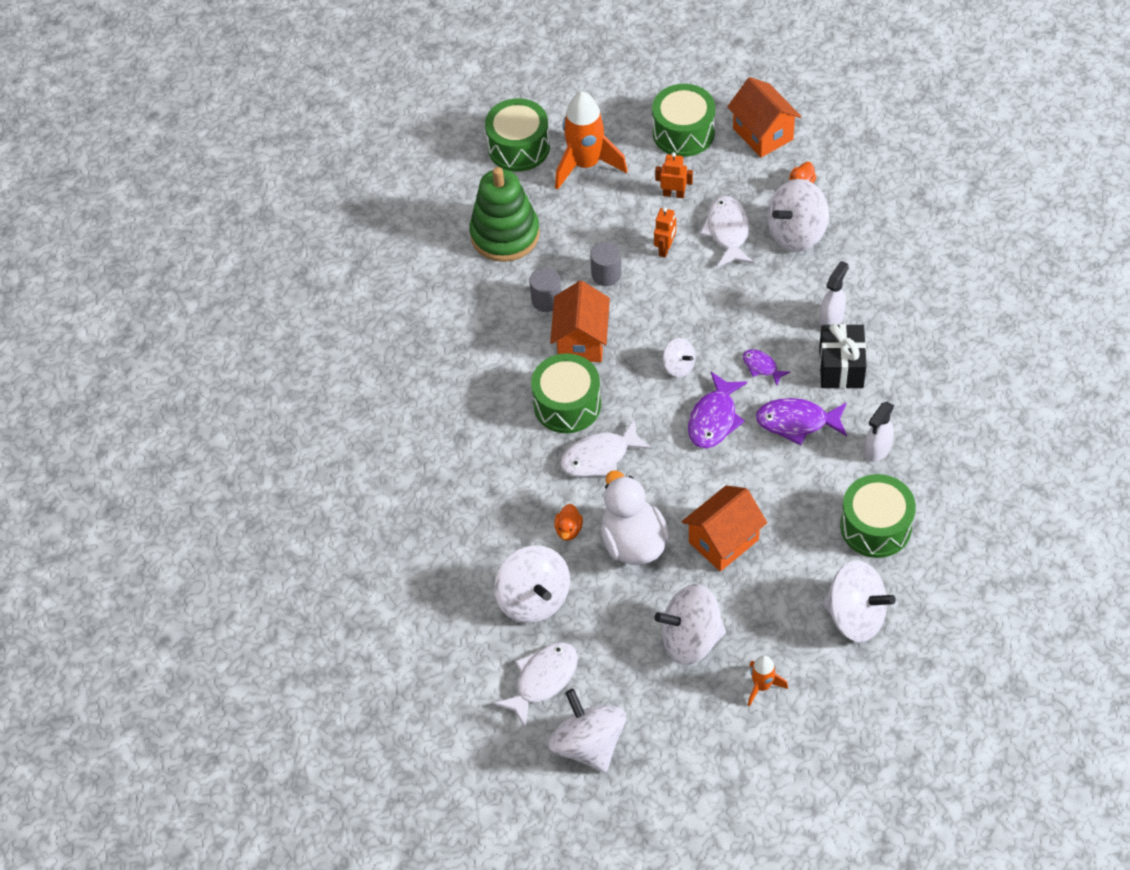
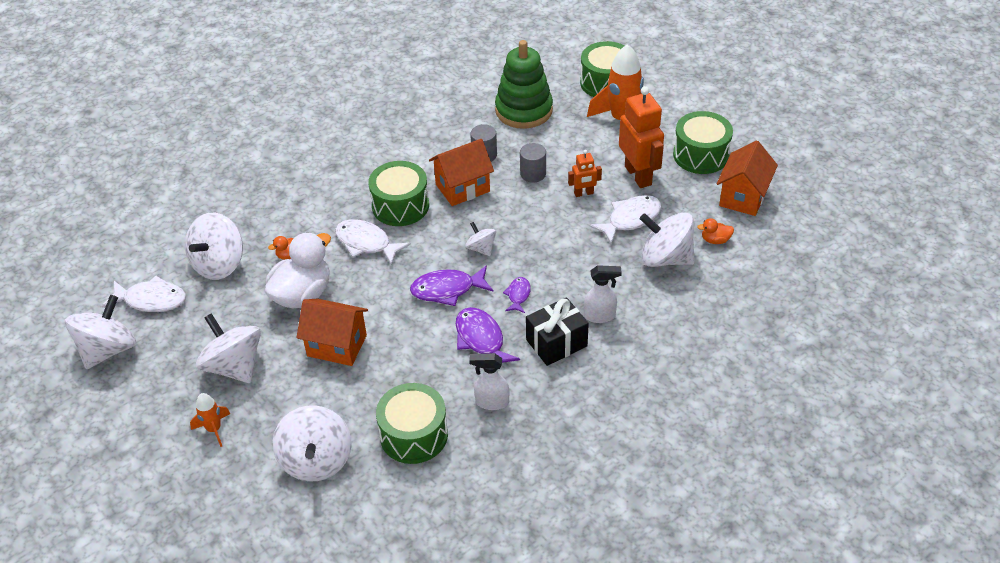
camera: 55 degrees right, 10 degrees down
(673, 194) = (638, 175): orange robot -> orange robot, size x1.97
(678, 366) = (481, 248): white spinning top -> white spinning top turned 135 degrees clockwise

